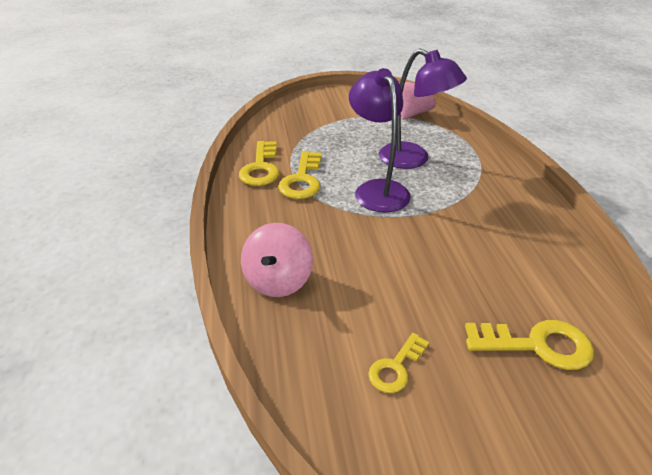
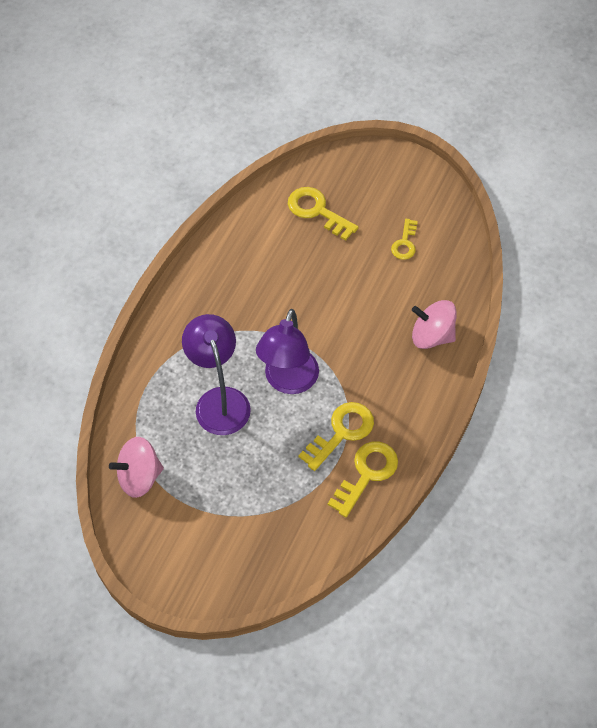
camera: 145 degrees left, 20 degrees up
(278, 280) = (432, 336): pink spinning top -> pink spinning top turned 120 degrees counterclockwise
(395, 367) = (405, 243): yellow key -> yellow key turned 120 degrees clockwise

